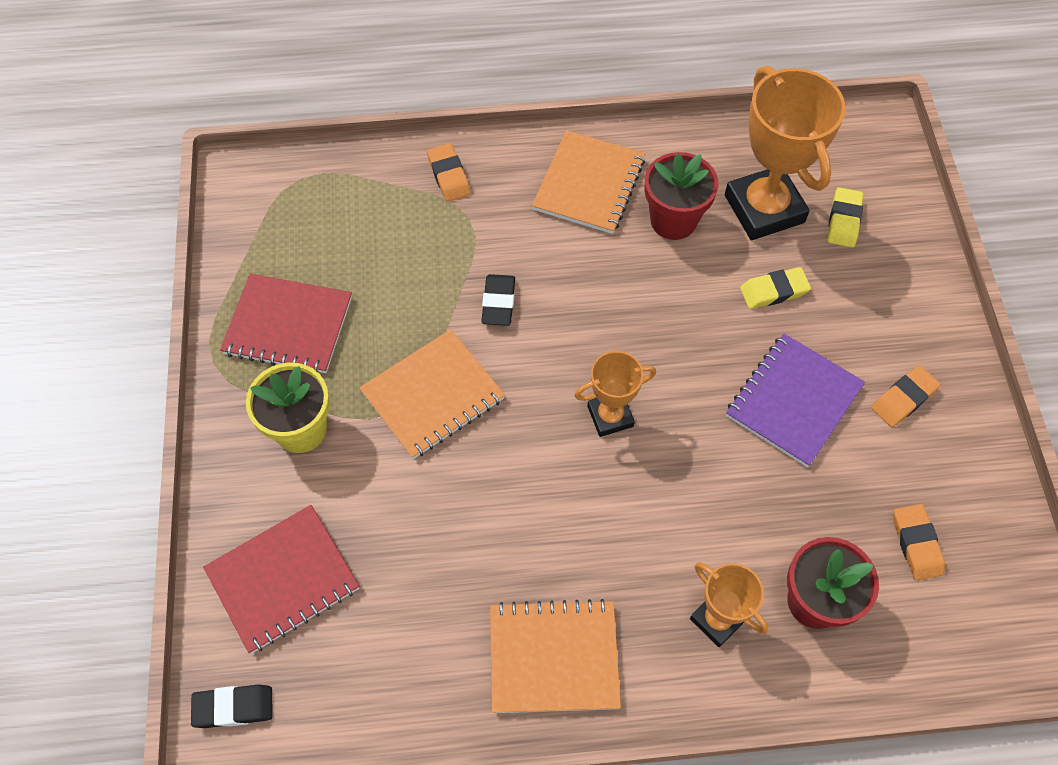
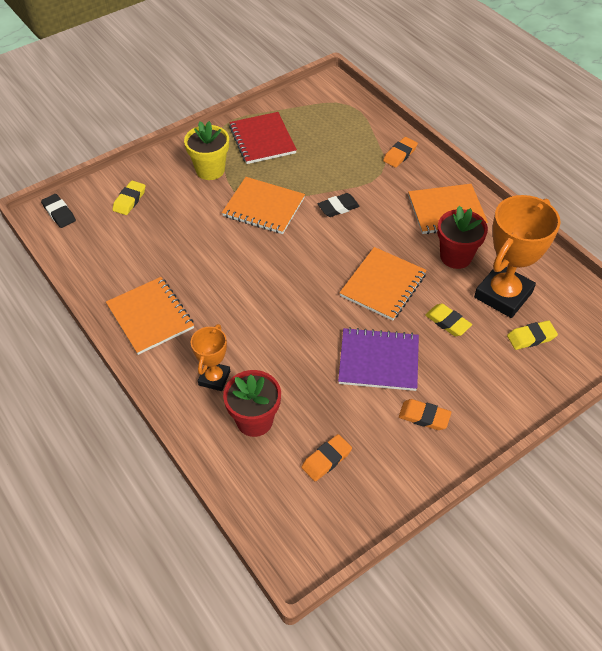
camera: 60 degrees right, 10 degrees down
(283, 580) = (129, 200): red notebook -> yellow eraser
(610, 416) = (305, 282): orange trophy -> none
(672, 327) = (383, 285): none -> orange notebook

